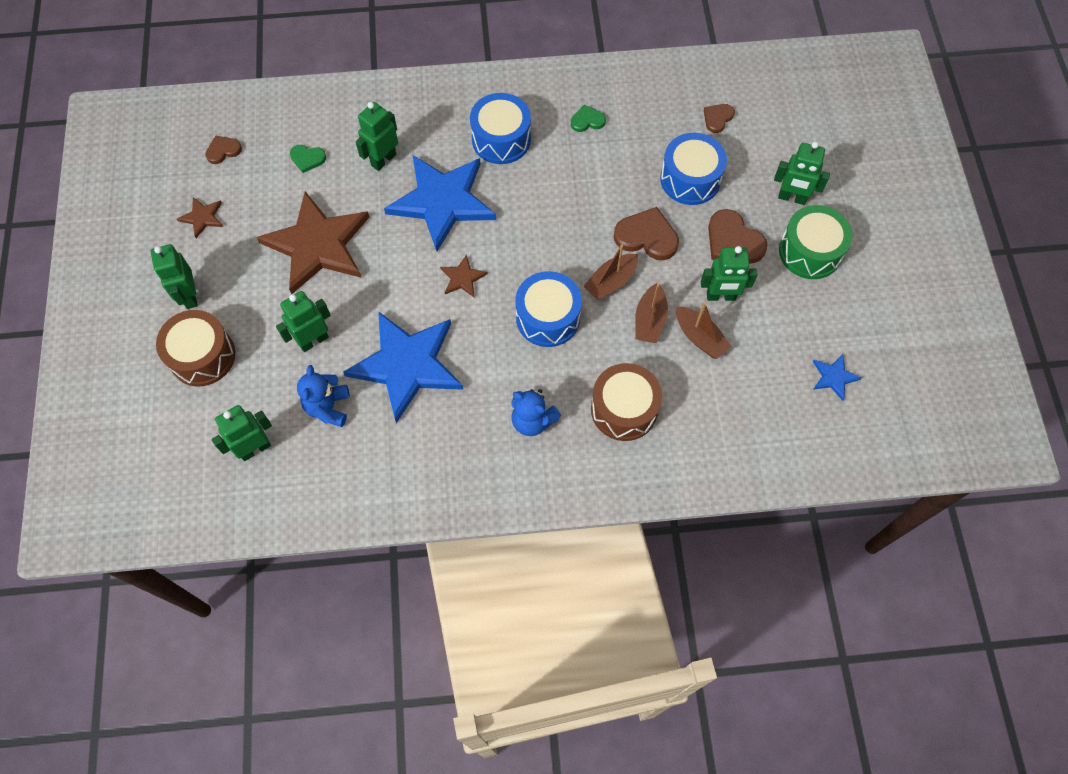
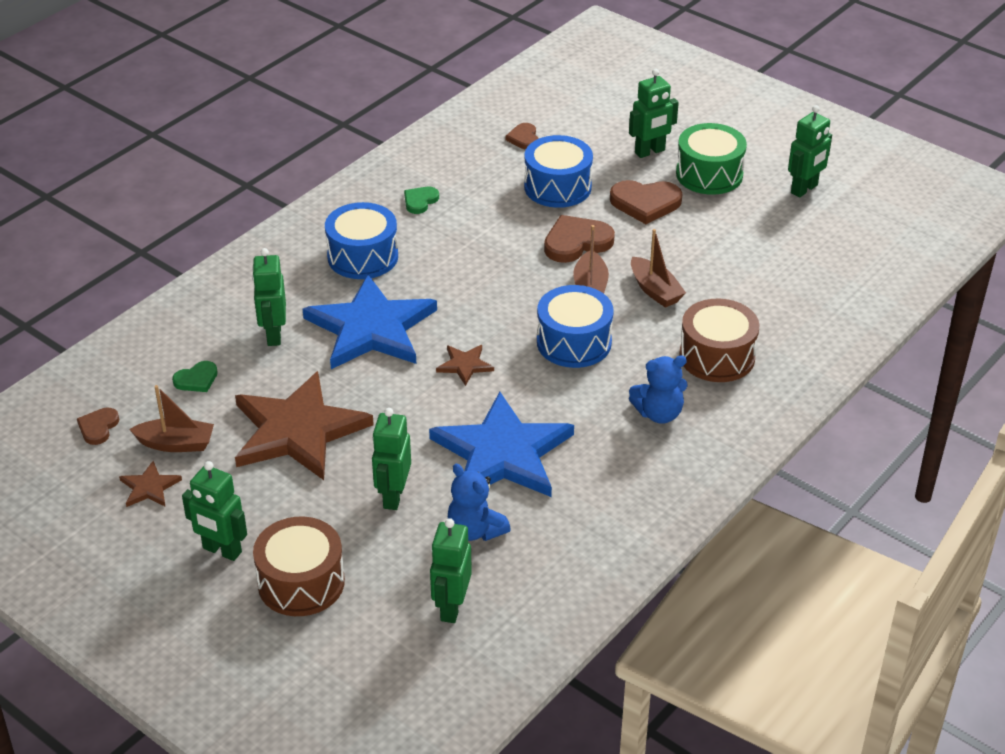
camera: 45 degrees left, 25 degrees down
(699, 337) = (707, 275): brown boat -> brown boat (176, 444)
(721, 296) = (685, 241): green robot -> green robot (804, 189)
(834, 377) = (832, 234): blue star -> none

